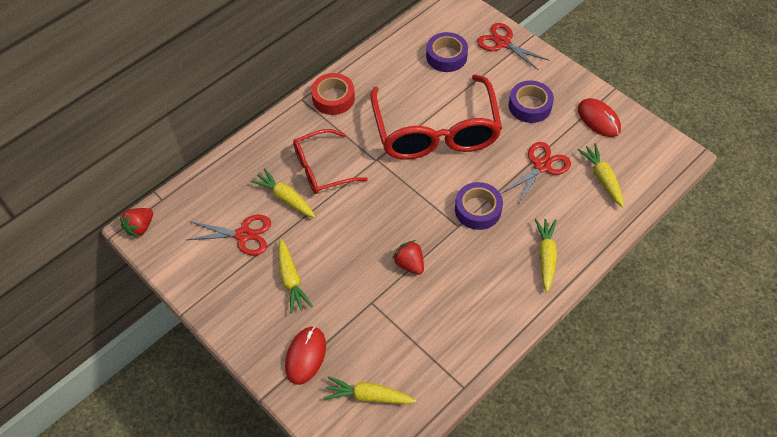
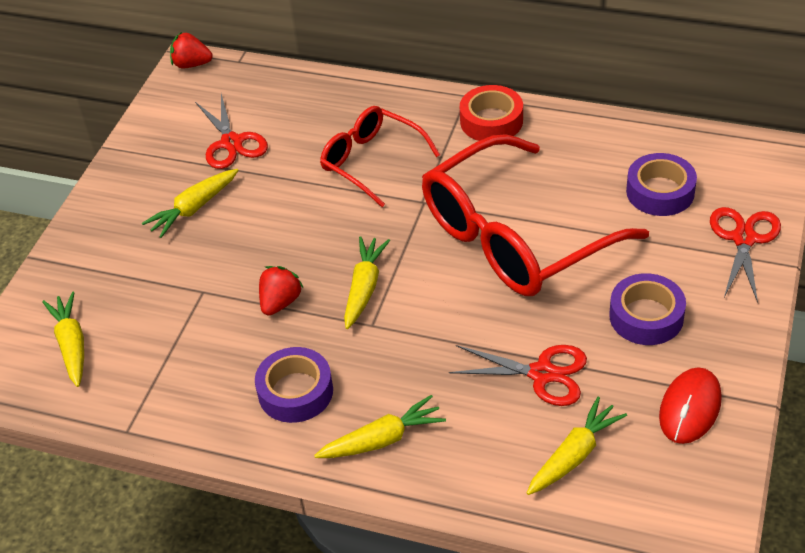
camera: 65 degrees right, 10 degrees down
(285, 198) = (306, 151): yellow carrot -> yellow carrot (364, 288)
(305, 356) = (98, 267): red mouse -> none
(478, 210) = (412, 334): purple tape -> purple tape (295, 391)

